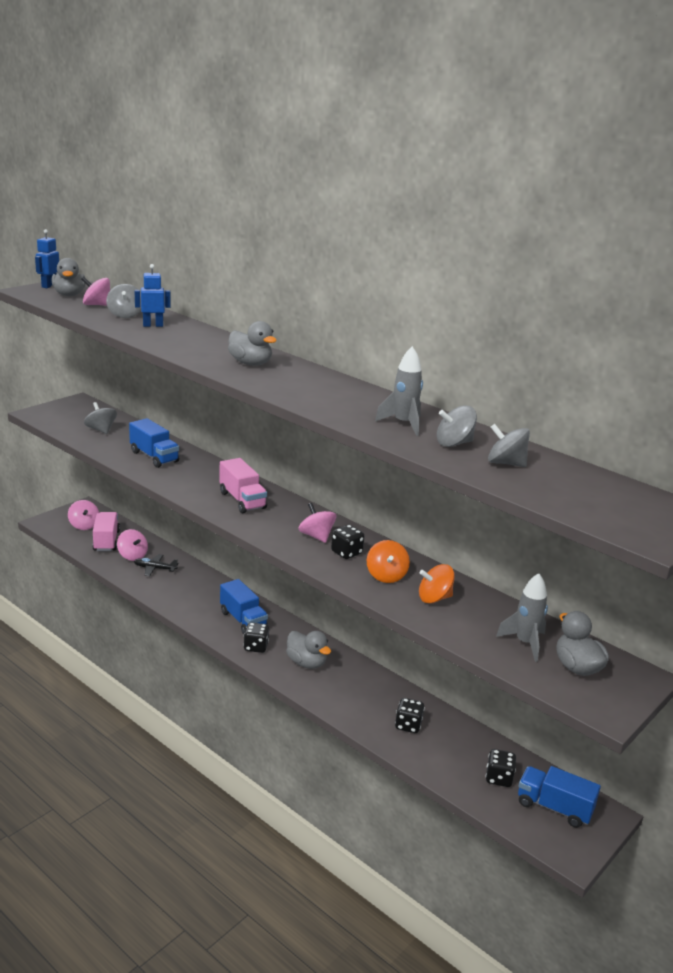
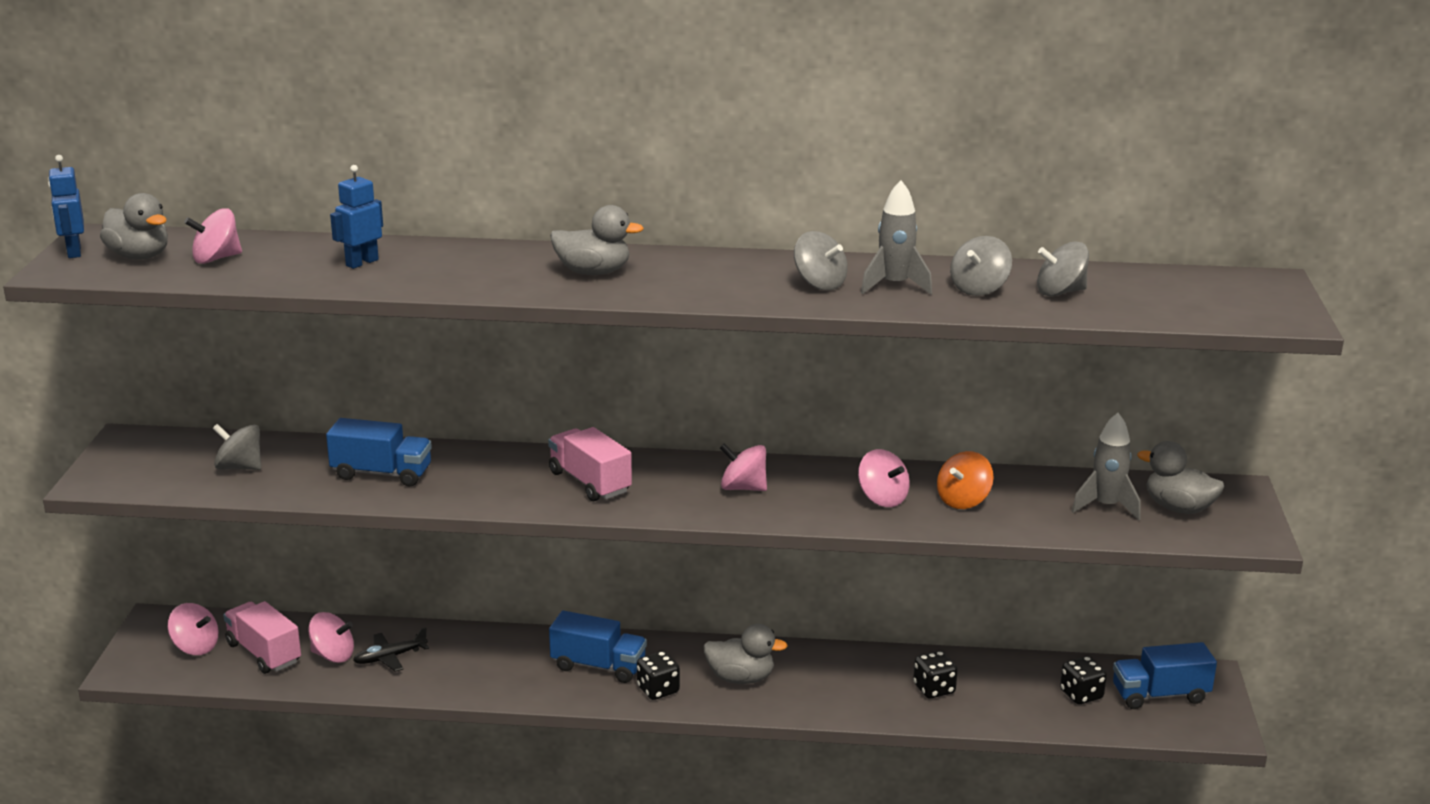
camera: 35 degrees left, 0 degrees up
(125, 315) = (290, 260): grey spinning top -> grey spinning top (819, 284)
(242, 500) = (590, 482): pink truck -> pink truck turned 150 degrees counterclockwise
(346, 553) = (804, 492): black dice -> none
(386, 576) = (882, 499): orange spinning top -> pink spinning top

